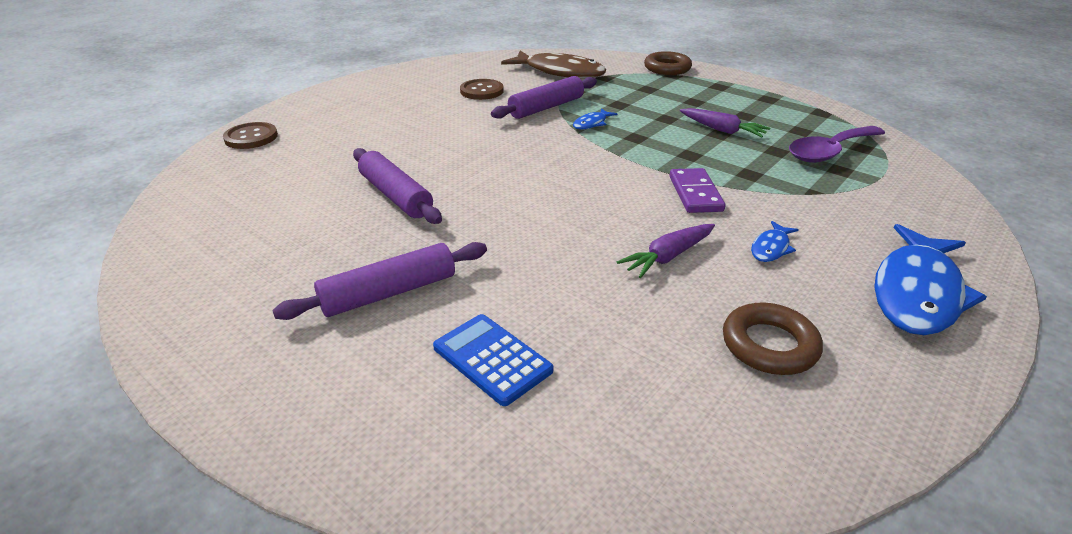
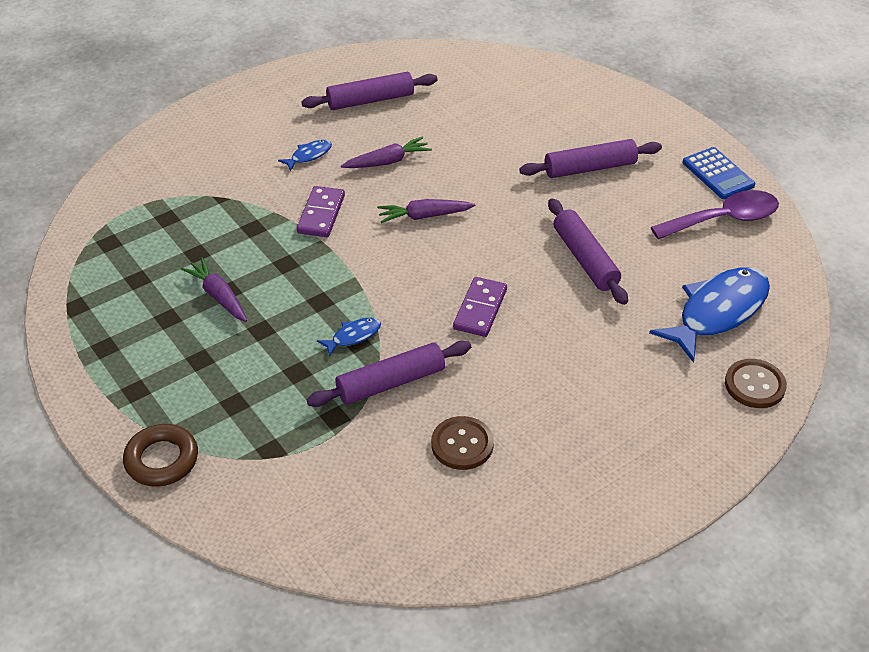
camera: 165 degrees left, 10 degrees up
(492, 359) = (530, 119): blue calculator -> blue calculator (718, 174)
(493, 149) = (480, 309): none -> purple domino
(559, 72) = (328, 482): brown fish -> none
(584, 207) = (424, 216): none -> purple carrot
(769, 345) = (370, 100): brown ring -> purple rolling pin
(829, 152) = (147, 242): purple spoon -> purple spoon (724, 219)
(917, 292) = (249, 112): blue fish -> blue fish (717, 312)

